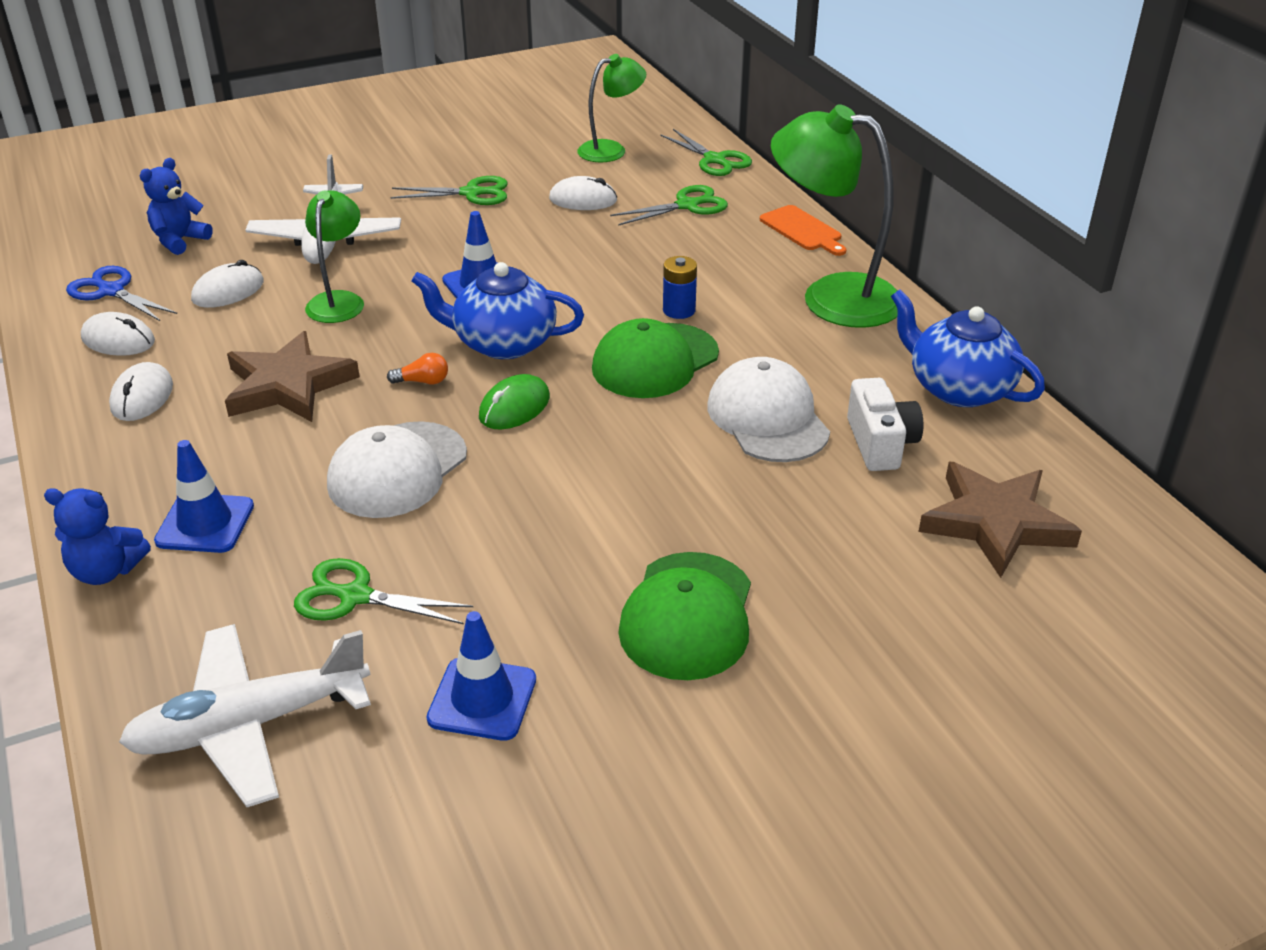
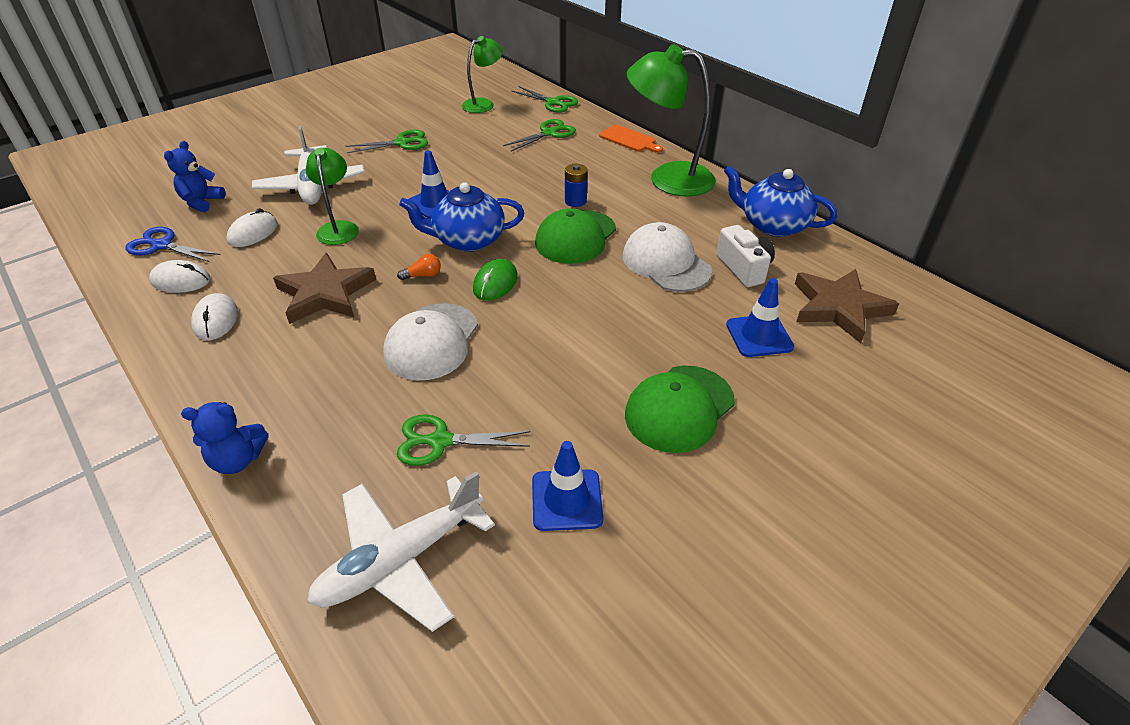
camera: 15 degrees left, 5 degrees up
(205, 523) = (303, 408): blue traffic cone -> blue traffic cone (759, 336)
(583, 200) = (479, 138): white mouse -> none
(687, 616) = (679, 408): green cap -> green cap turned 45 degrees clockwise

